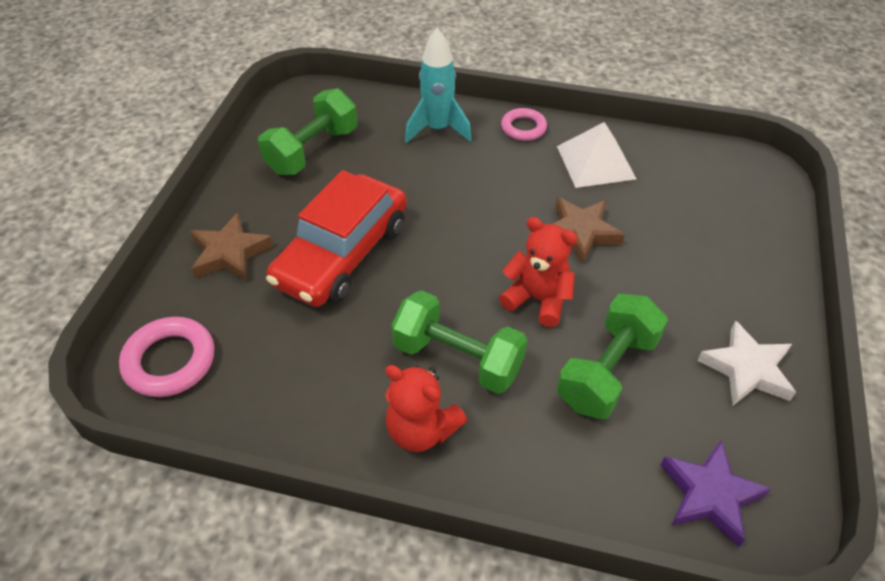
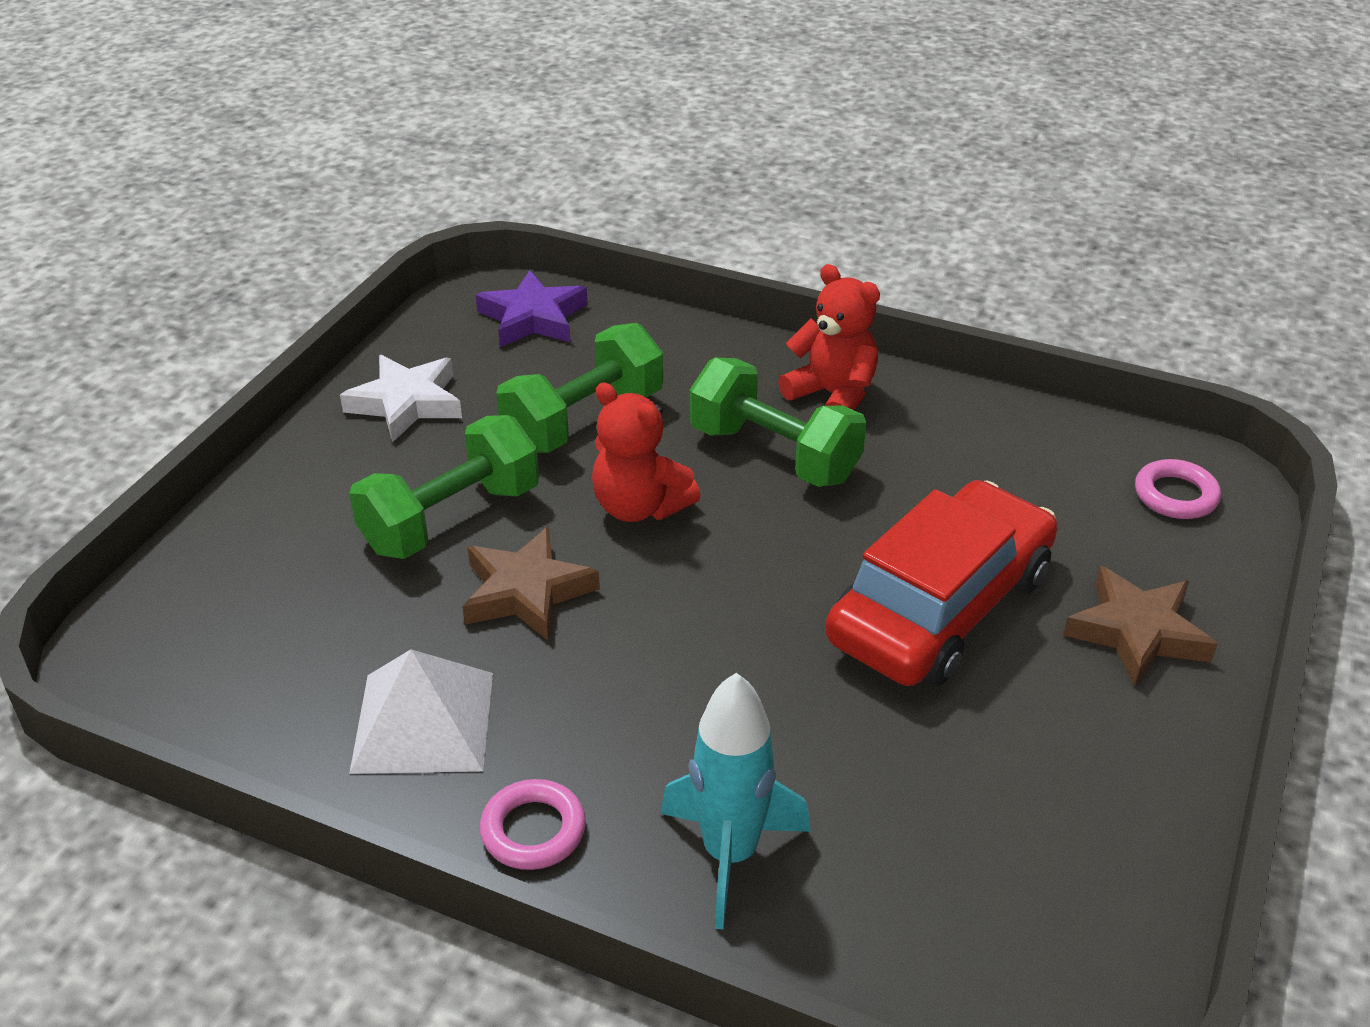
camera: 170 degrees left, 10 degrees down
(170, 361) = (1175, 495): pink ring -> pink ring, size x0.65
(312, 151) = (1019, 833): green dumbbell -> green dumbbell (451, 519)

